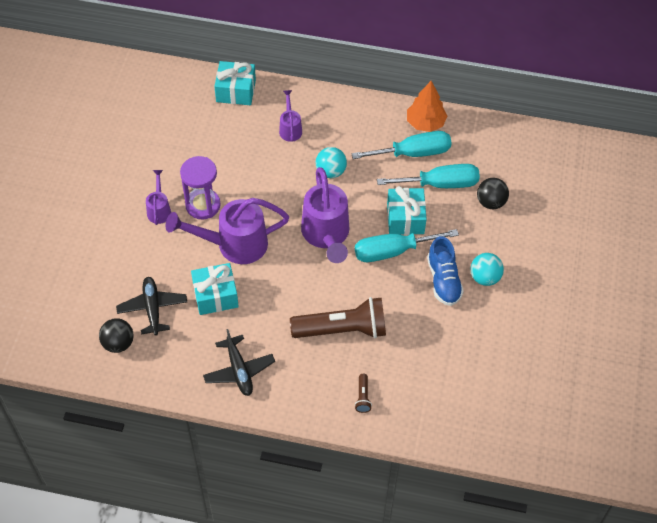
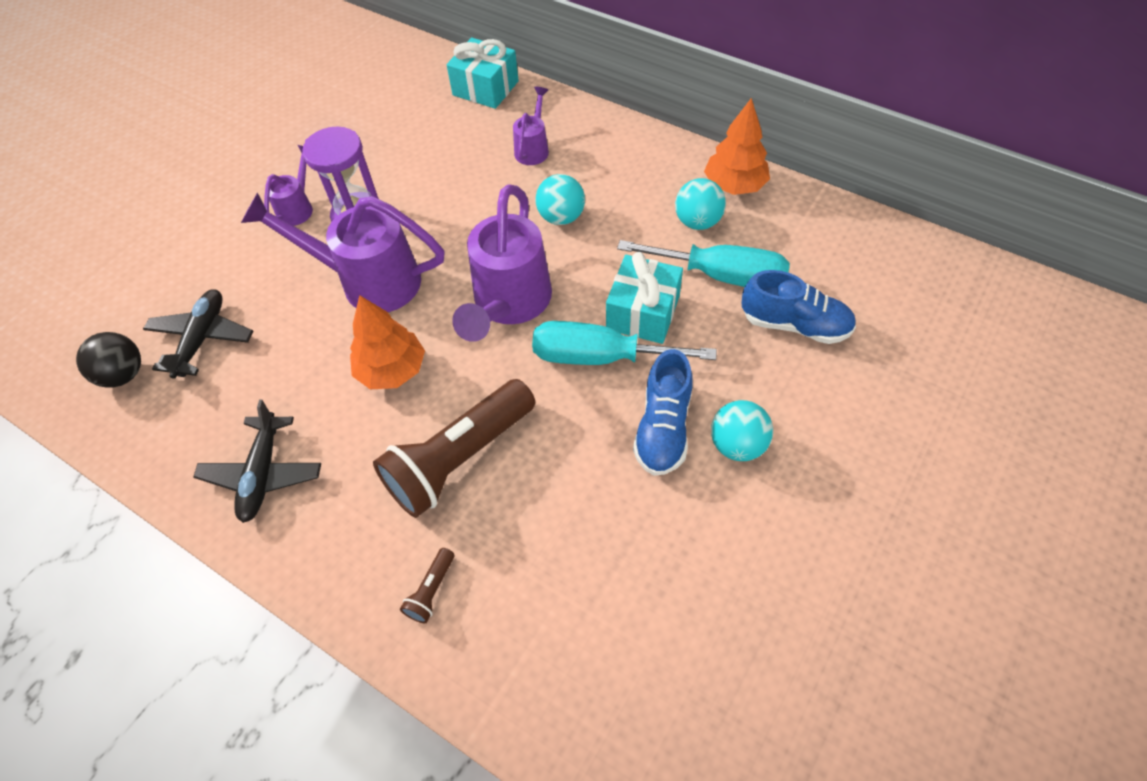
camera: 25 degrees right, 0 degrees up
(215, 296) = (299, 346): turquoise gift -> none
(279, 293) = (392, 370): none -> orange tree
(343, 329) = (459, 459): brown flashlight -> brown flashlight turned 120 degrees clockwise
(413, 153) = (697, 222): turquoise screwdriver -> turquoise ball
(491, 202) = (794, 324): black ball -> blue shoe

